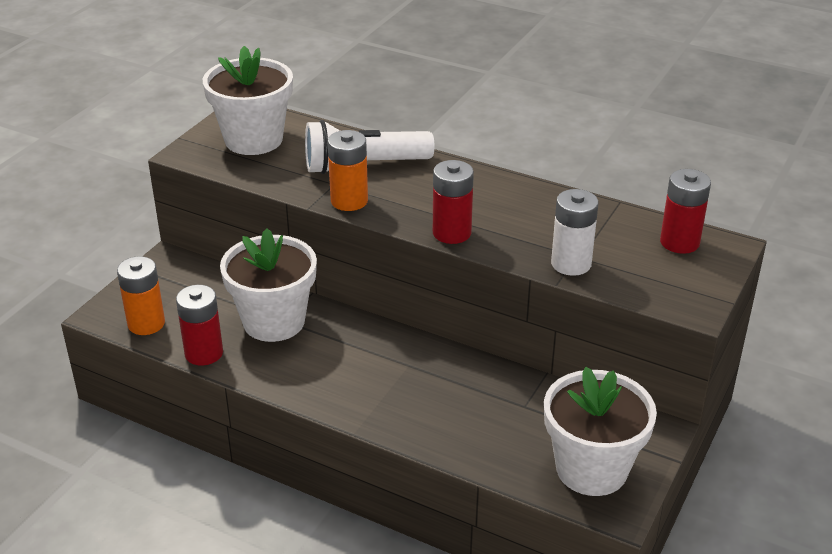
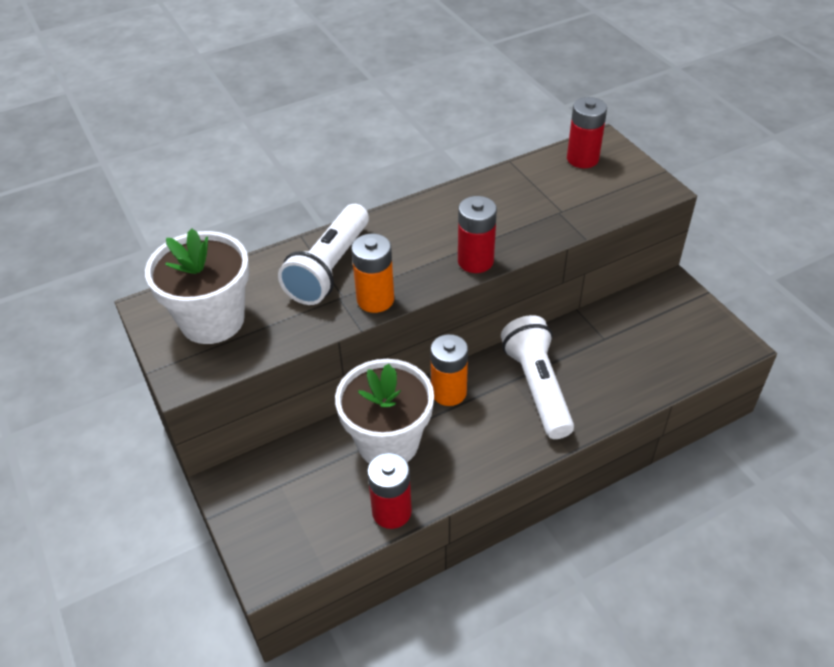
camera: 55 degrees left, 10 degrees up
(146, 323) = (311, 540): orange battery -> orange battery (449, 392)
(416, 384) = (537, 387): none -> white flashlight
(571, 264) = (567, 219): white battery -> none
(591, 469) = (691, 337): white flower pot -> none

